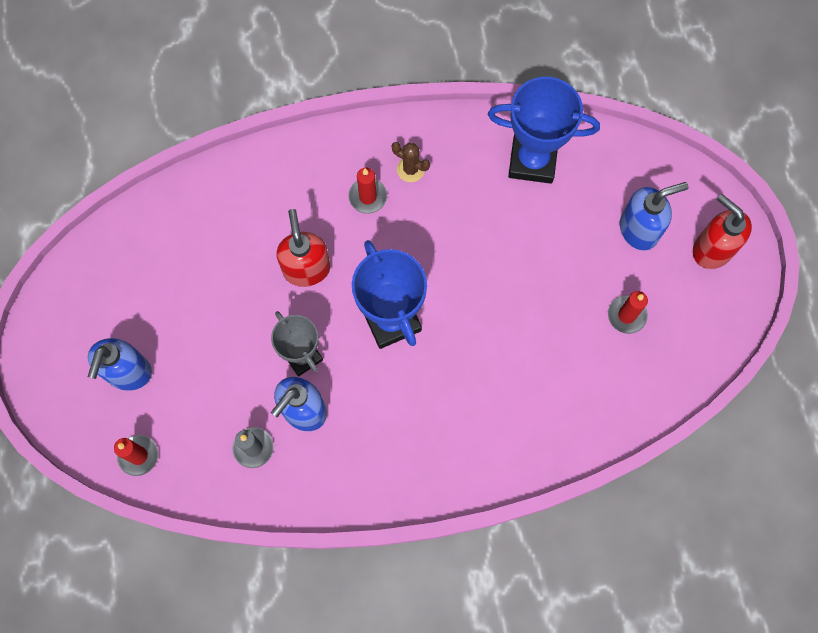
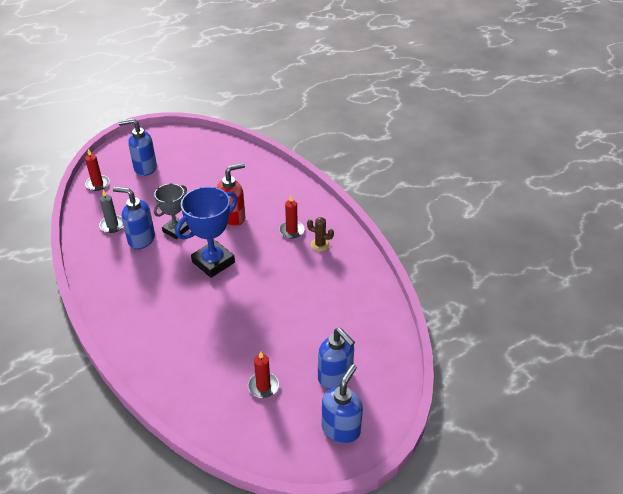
camera: 70 degrees right, 30 degrees down
(410, 169) = (320, 244): brown cactus -> brown cactus turned 75 degrees counterclockwise
(532, 160) = (358, 302): blue trophy -> none
(712, 249) = (341, 429): red soap dispenser -> blue soap dispenser

